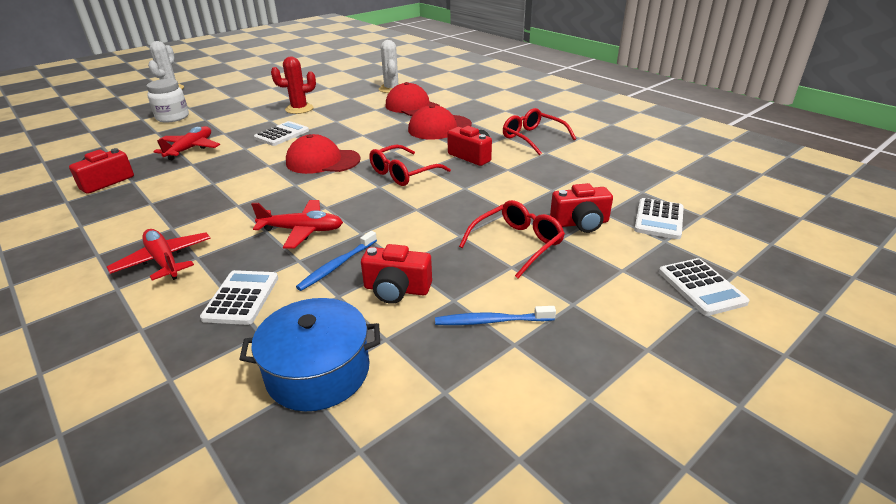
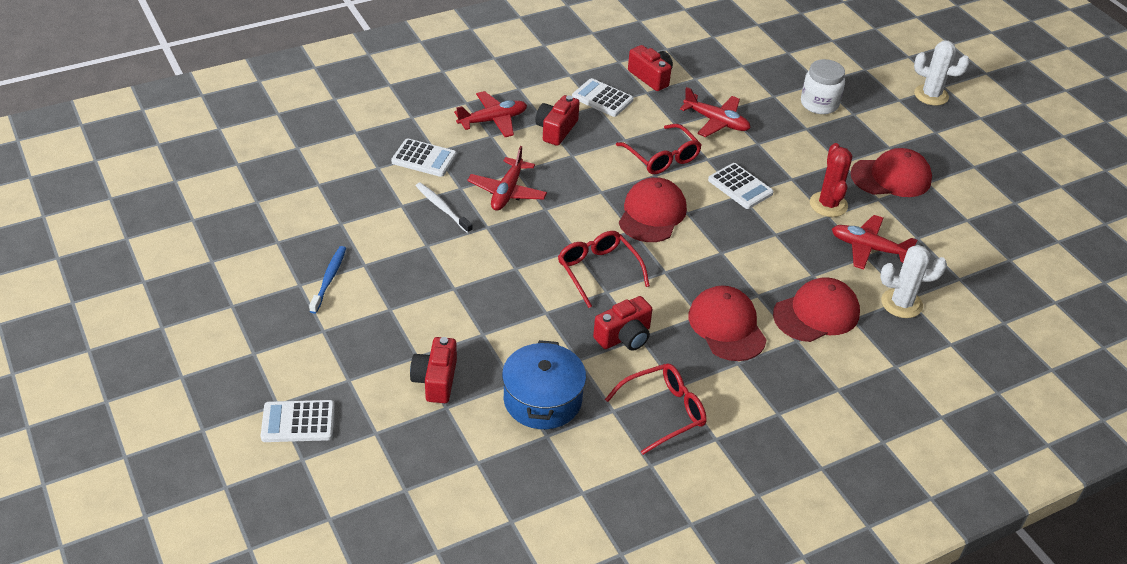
camera: 100 degrees right, 10 degrees up
(266, 95) = (891, 177): none -> red cap
(318, 371) = (327, 190): blue pot -> blue pot (542, 400)
(337, 265) = (442, 208): blue toothbrush -> white toothbrush
(343, 97) = (868, 248): none -> red plane
(396, 289) = (393, 236): red camera -> red camera (556, 130)
(517, 244) = (421, 322): red glasses -> red glasses (662, 157)
(659, 219) = (414, 447): white calculator -> white calculator (602, 98)

